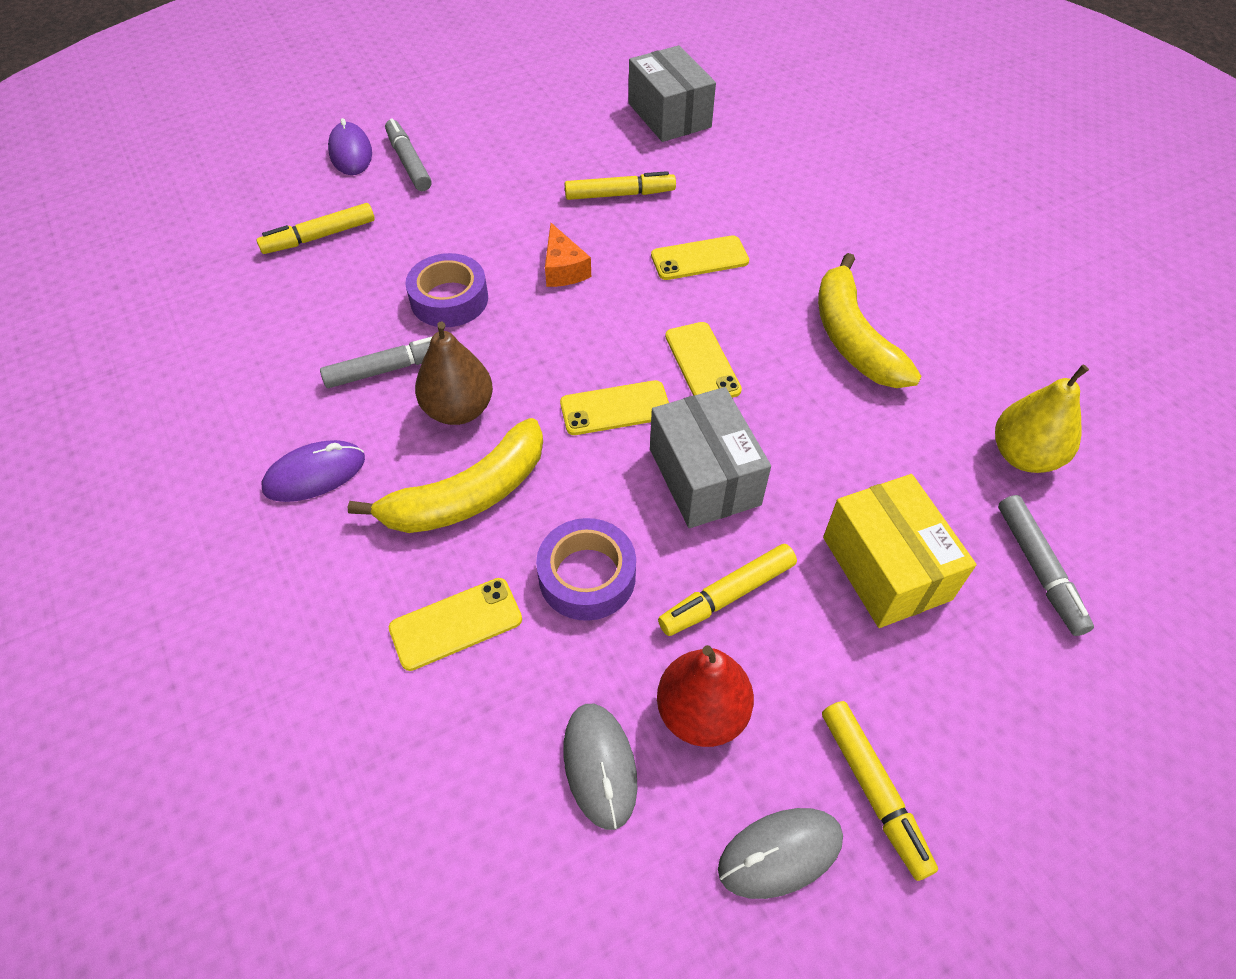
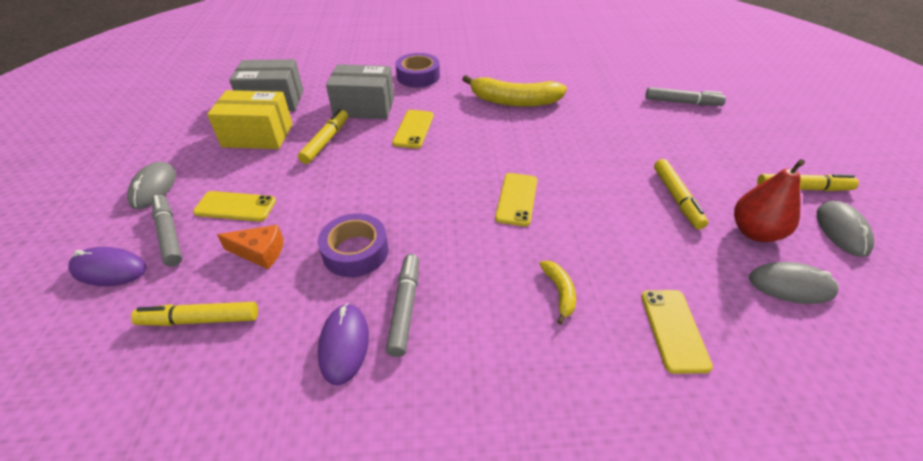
camera: 65 degrees left, 10 degrees down
(315, 474) = (495, 390): purple mouse -> purple mouse (344, 344)
(319, 237) = (200, 319): yellow marker -> yellow marker turned 90 degrees clockwise
(409, 162) = (169, 234): grey marker -> grey marker turned 60 degrees clockwise
(458, 410) = (474, 276): brown pear -> none
(465, 116) = (154, 188): none -> grey mouse
(468, 495) = (559, 292): yellow banana -> yellow banana, size x0.48
(563, 269) = (374, 185): orange cheese -> orange cheese (260, 252)
(587, 576) = (649, 251): purple tape -> purple tape (418, 76)
(702, 363) = (500, 154): yellow phone -> yellow phone (235, 206)
(704, 476) = (588, 180): grey box -> grey box (364, 107)
(886, 568) = (671, 141): yellow box -> yellow box (258, 135)
(1023, 456) = (616, 83): yellow pear -> none

